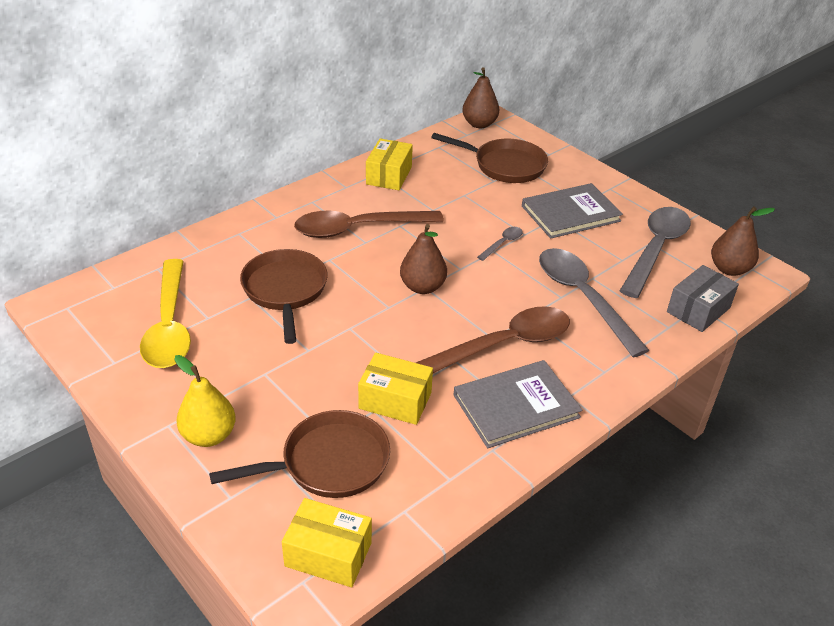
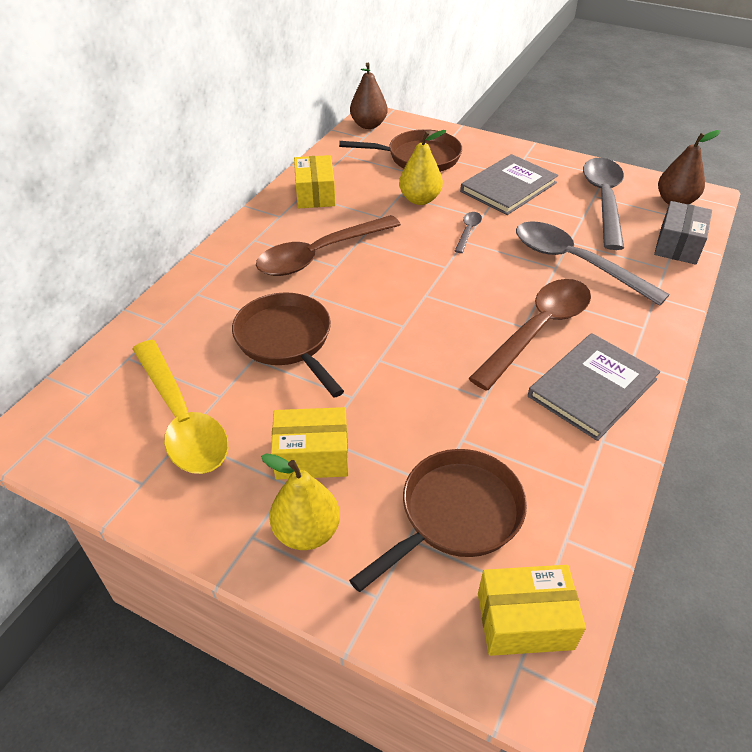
camera: 20 degrees left, 5 degrees up
(395, 400) = (476, 422): yellow box -> yellow box (312, 456)
(422, 287) = (422, 295): brown pear -> none
(479, 204) = (420, 199): none -> yellow pear

